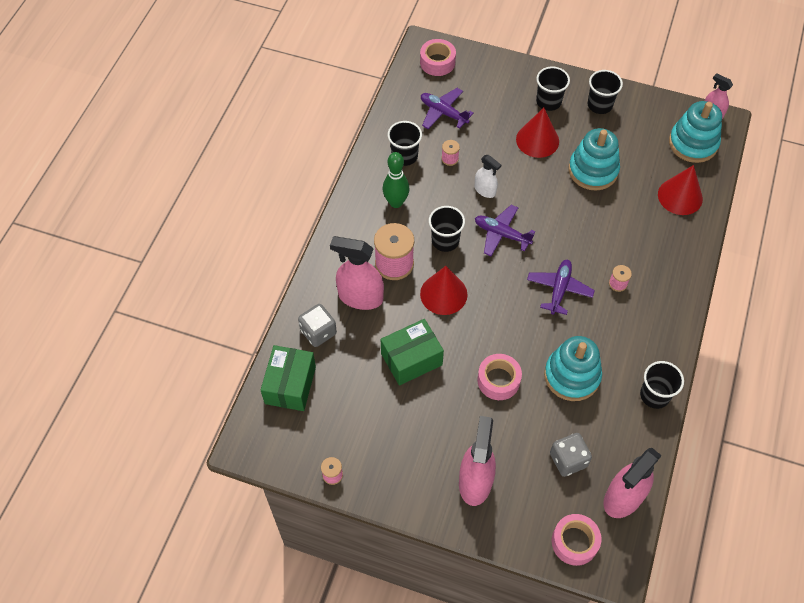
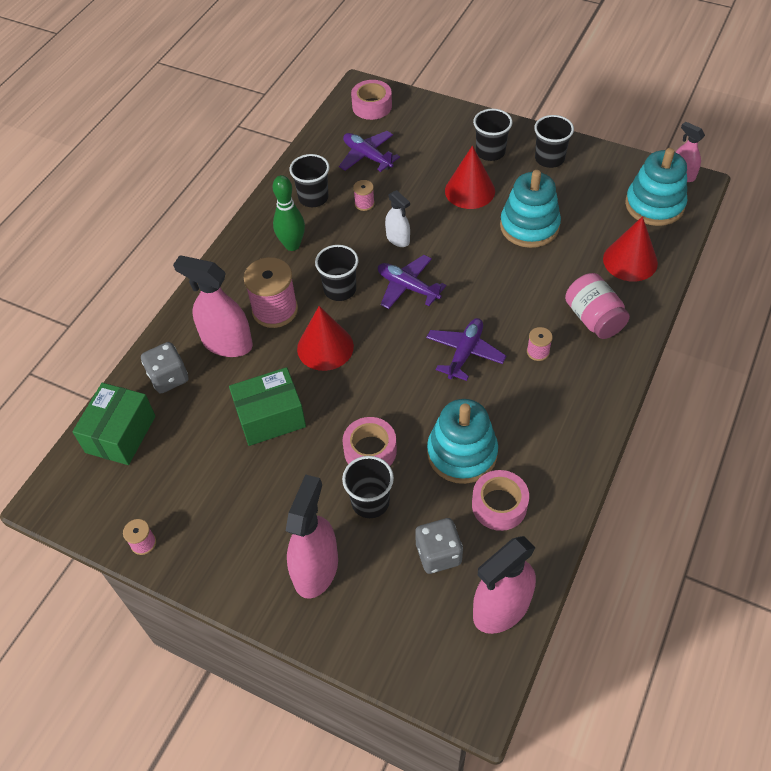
camera: 10 degrees right, 5 degrees down
(574, 542) = (427, 658): pink tape -> pink tape (499, 505)
(654, 395) = (562, 485): black cup -> black cup (370, 502)
(658, 251) = (593, 319): none -> pink jar

